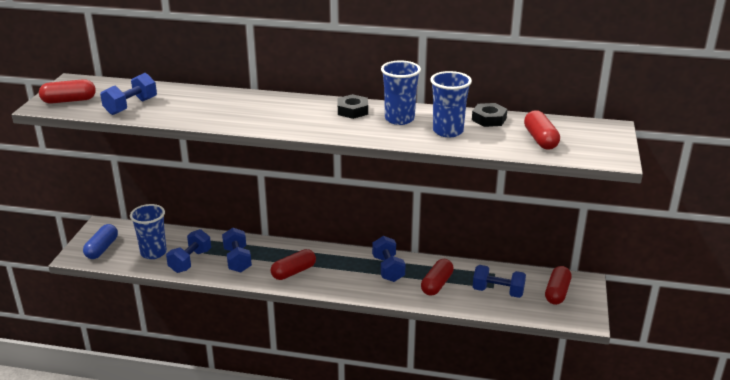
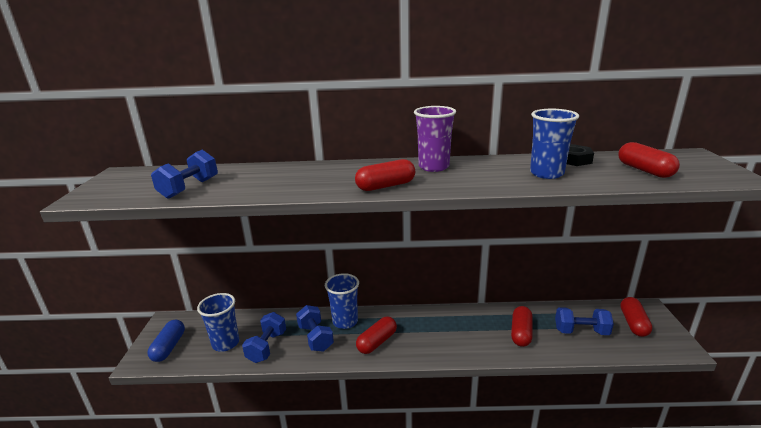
camera: 10 degrees left, 5 degrees down
(69, 100) = (114, 190): red capsule -> red capsule (386, 186)
(352, 111) = (433, 167): black nut -> purple cup
(388, 269) = (466, 324): blue dumbbell -> none
(399, 119) = (487, 169): blue cup -> blue cup (345, 321)

